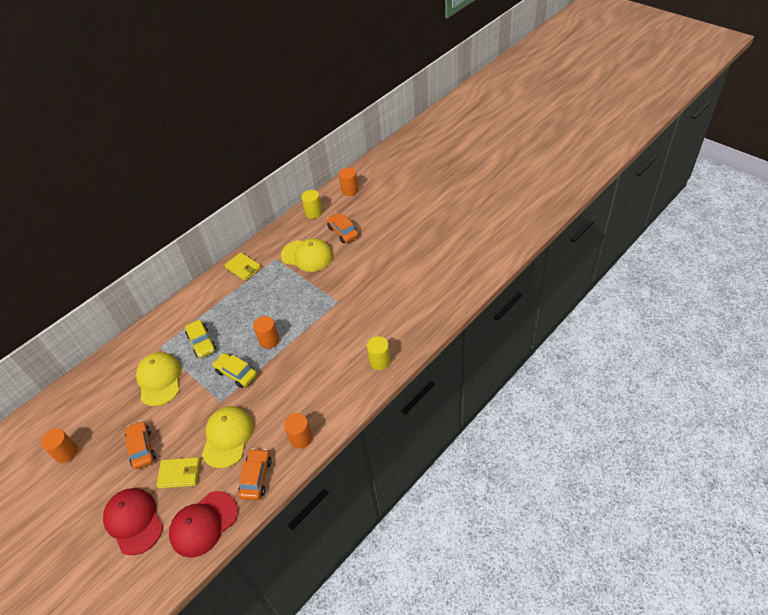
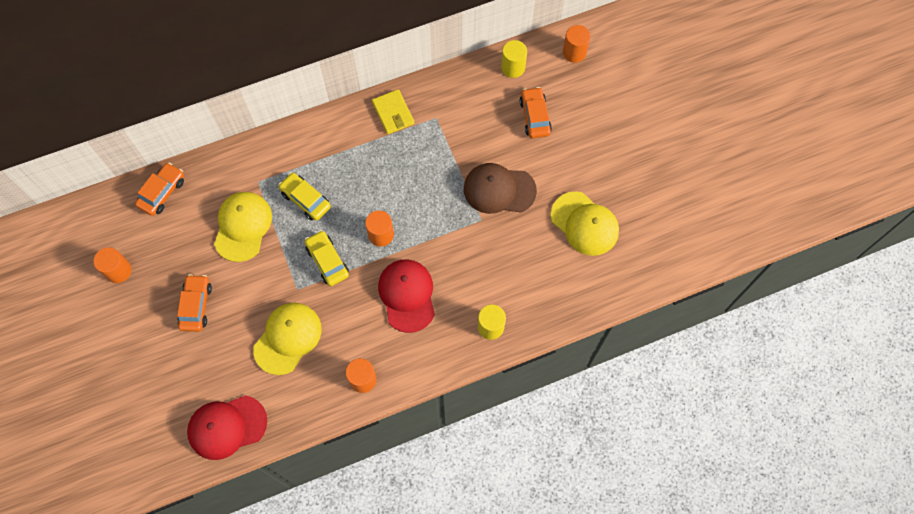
camera: 20 degrees right, 20 degrees up
(134, 521) = (161, 387): red cap -> red cap (407, 295)
(179, 474) = (223, 357): yellow wallet -> none
(202, 343) = (305, 200): yellow car -> yellow car turned 135 degrees clockwise
(256, 477) = (298, 402): orange car -> orange car (162, 192)
(307, 256) = (475, 132): yellow cap -> yellow cap (584, 224)
(341, 280) = (499, 190): none -> brown cap

